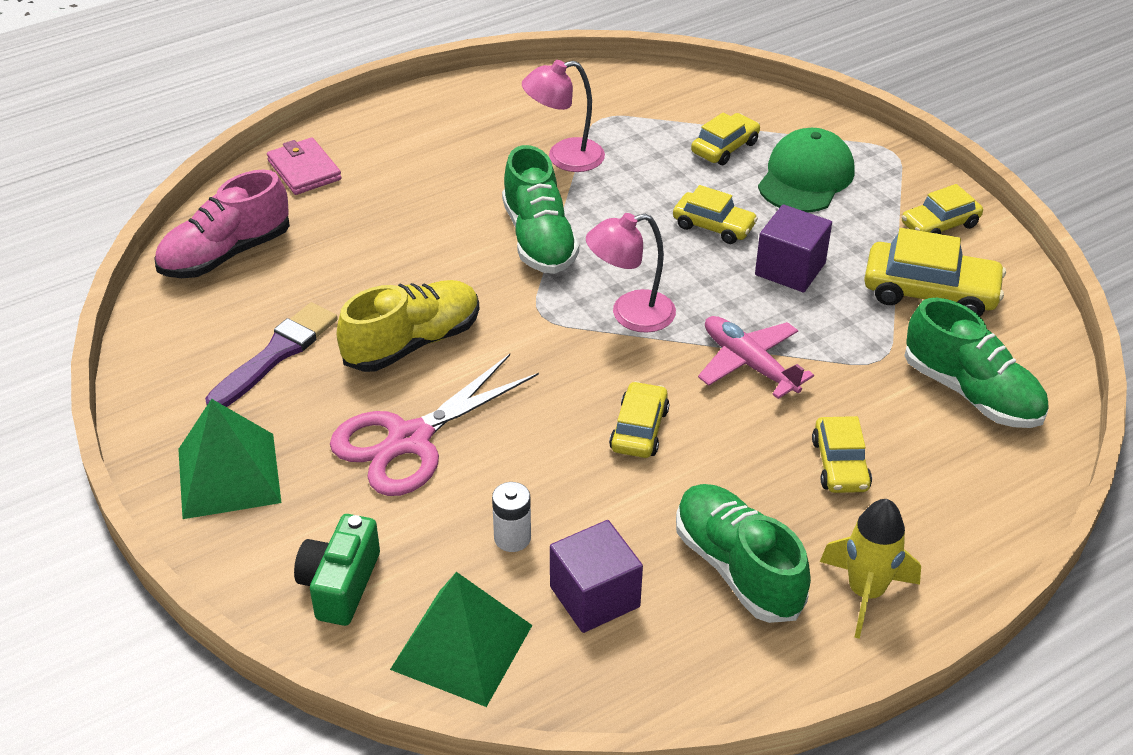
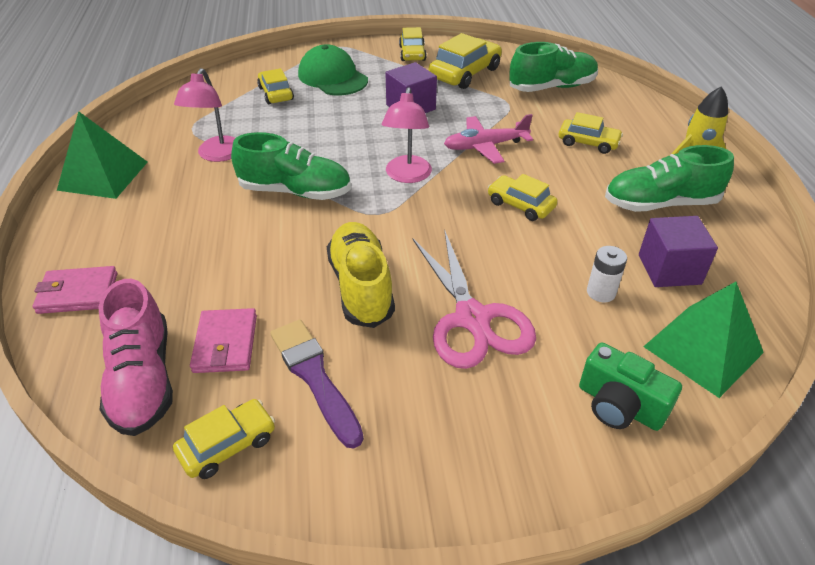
camera: 65 degrees left, 0 degrees up
(229, 475) = (455, 452): green pyramid -> green pyramid (103, 175)
(289, 283) = (225, 343): none -> pink wallet
(713, 226) = (347, 120): yellow car -> yellow car (227, 445)

